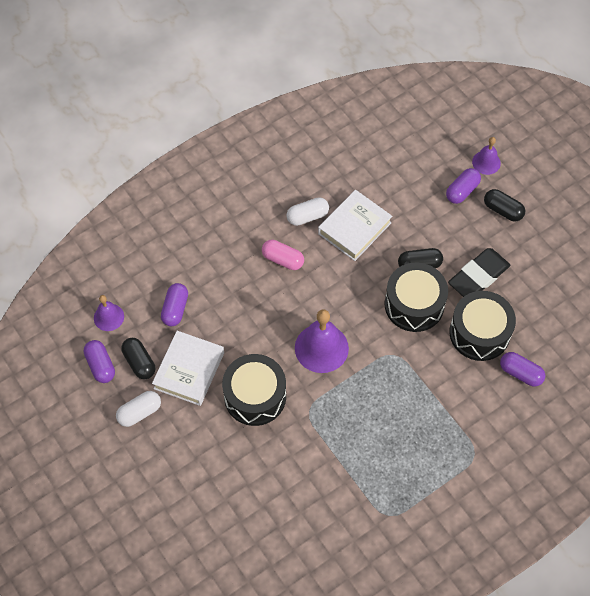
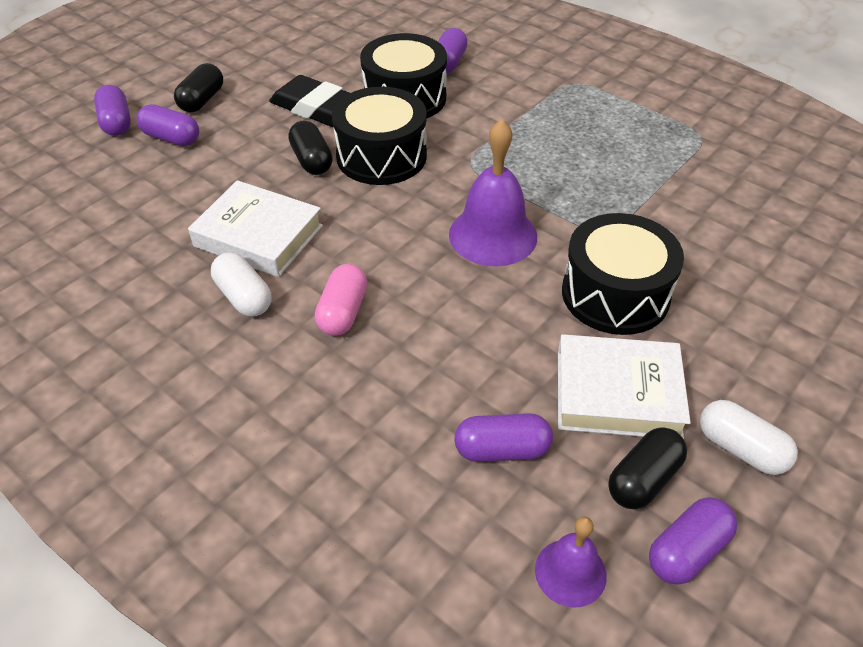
camera: 105 degrees left, 15 degrees down
(486, 162) = (116, 123): purple bell -> purple capsule

